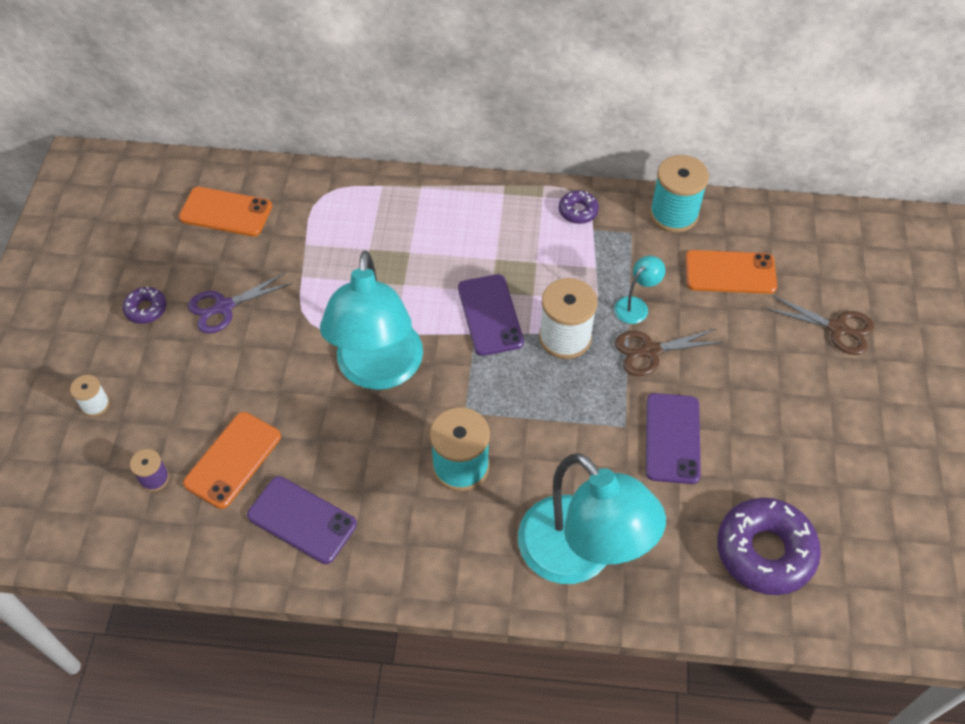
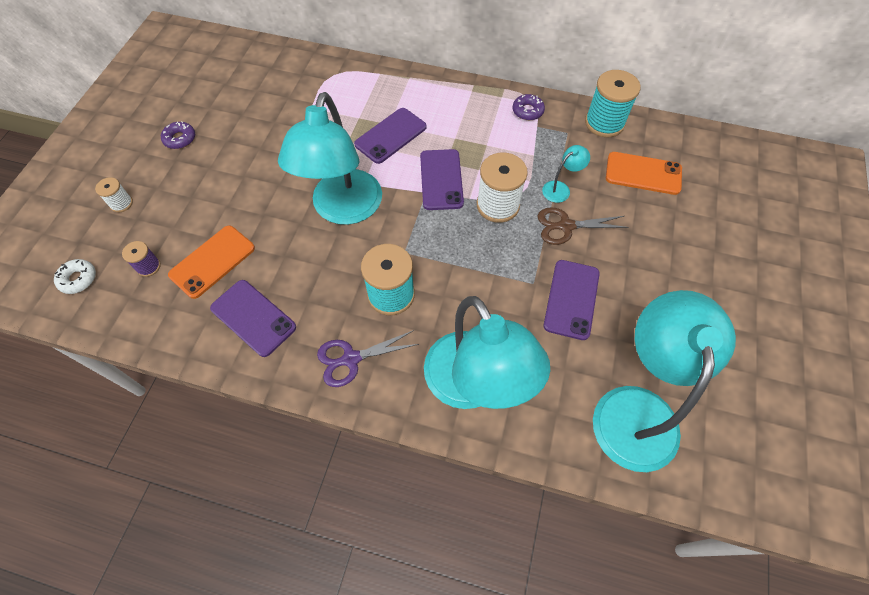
camera: 10 degrees right, 5 degrees up
(70, 508) = (78, 279): none -> white donut
(223, 307) = (237, 145): purple scissors -> purple scissors (350, 359)
(226, 212) = (258, 77): orange phone -> none
(415, 267) = (391, 136): none -> purple phone
(765, 551) = (636, 408): purple donut -> turquoise lamp
(838, 328) = (728, 230): brown scissors -> none

